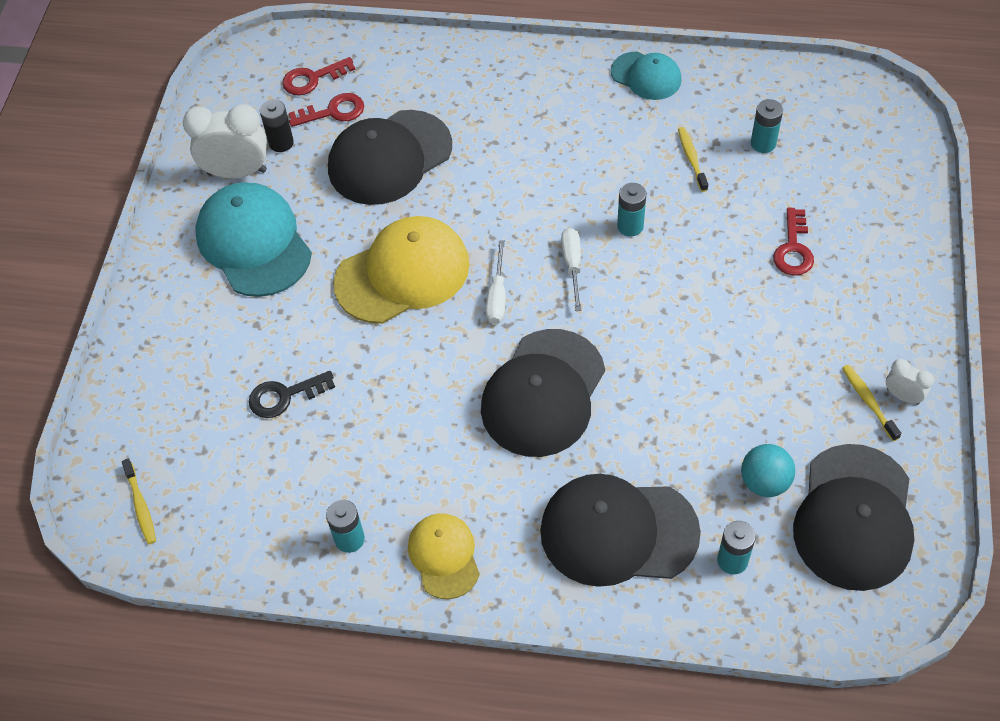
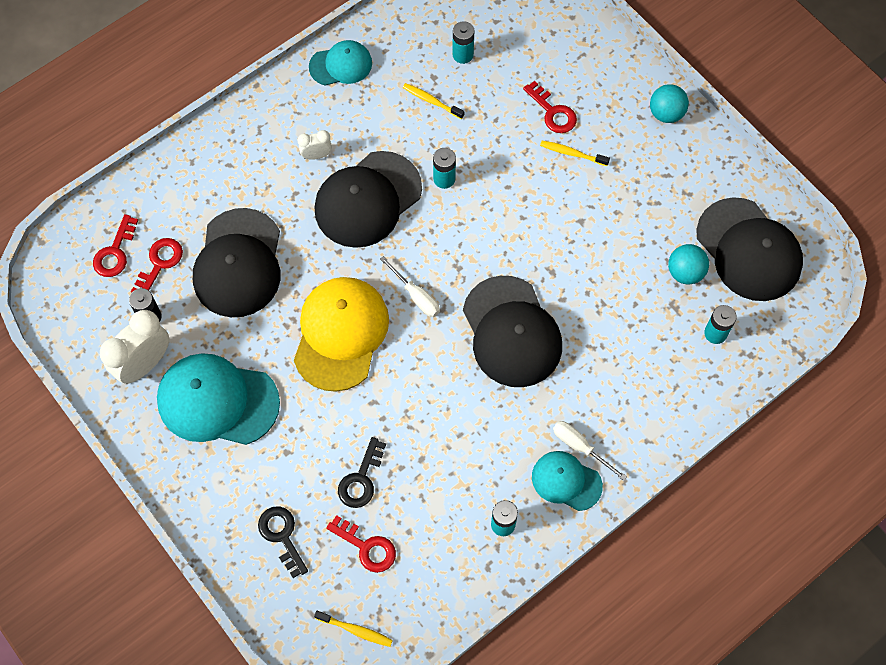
camera: 50 degrees left, 10 degrees up
(177, 382) = (282, 536): none -> black key
(226, 452) = (367, 547): none -> red key
(444, 556) = (566, 481): yellow cap -> turquoise cap
(572, 266) = (438, 235): white screwdriver -> white screwdriver (580, 447)
(618, 532) = (642, 374): black cap -> black cap (368, 199)
(868, 401) = (688, 174): yellow toothbrush -> yellow toothbrush (572, 153)
(902, 396) = (702, 154): white clock -> white clock (316, 155)
(906, 333) = (666, 113): none -> turquoise ball

